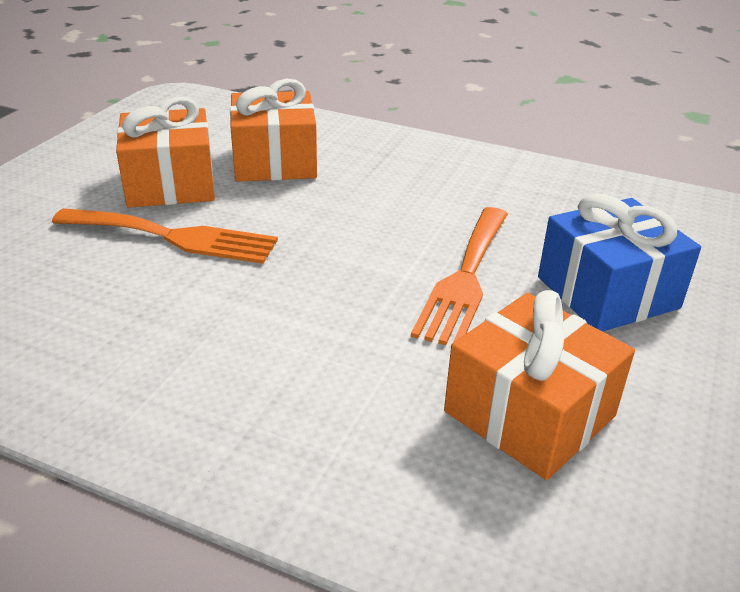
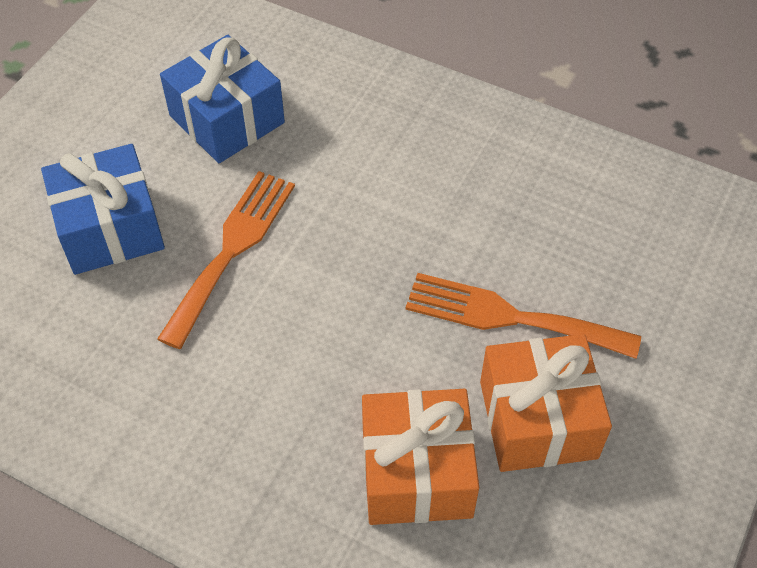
camera: 175 degrees left, 20 degrees up
(529, 414) = (227, 119): orange gift -> blue gift

